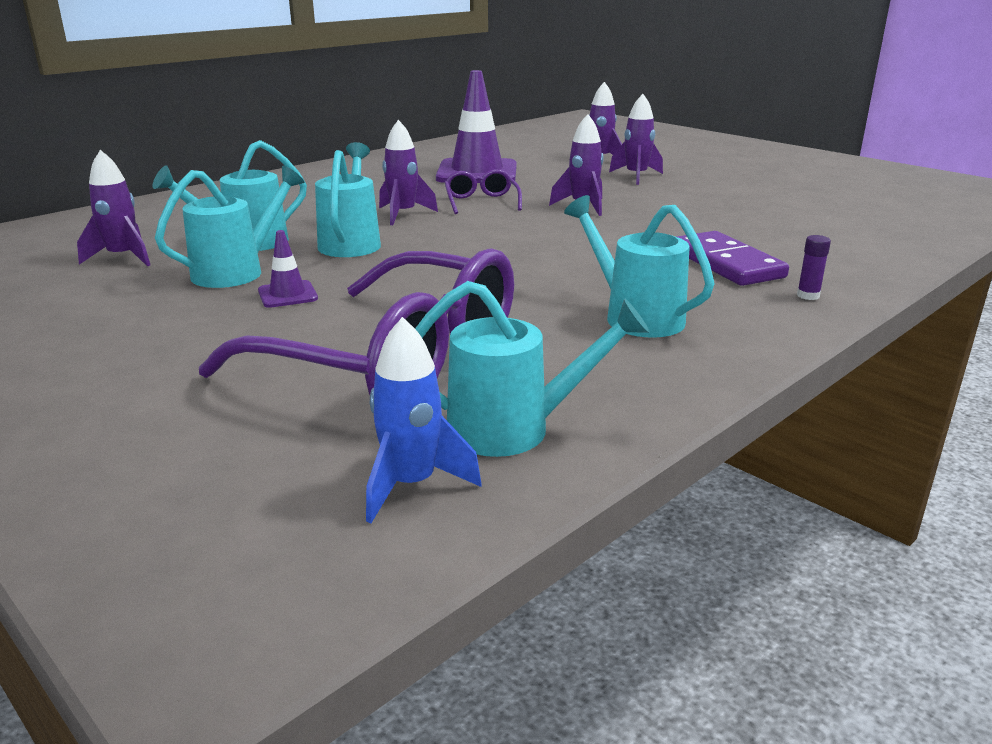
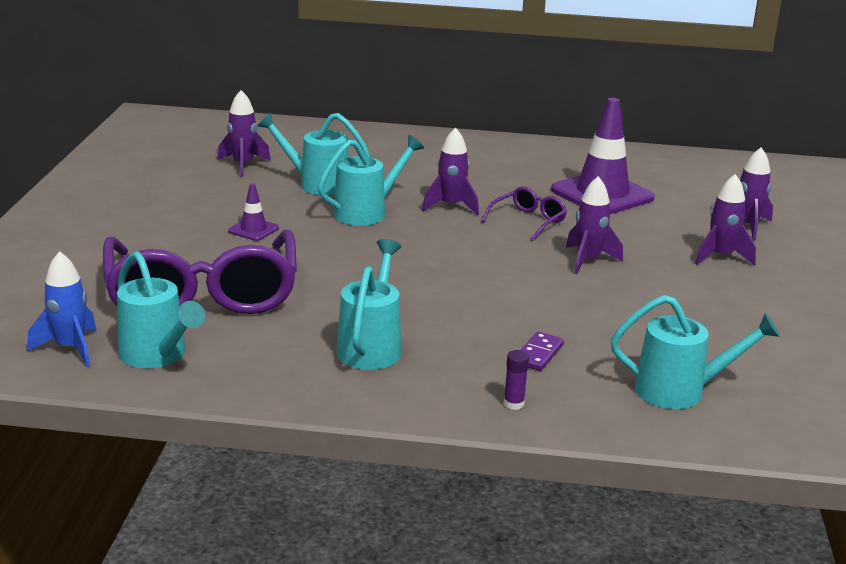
camera: 50 degrees right, 0 degrees up
(237, 271) = (268, 202): turquoise watering can -> turquoise watering can (680, 391)
(726, 263) = (538, 354): purple domino -> purple domino, size x0.55

